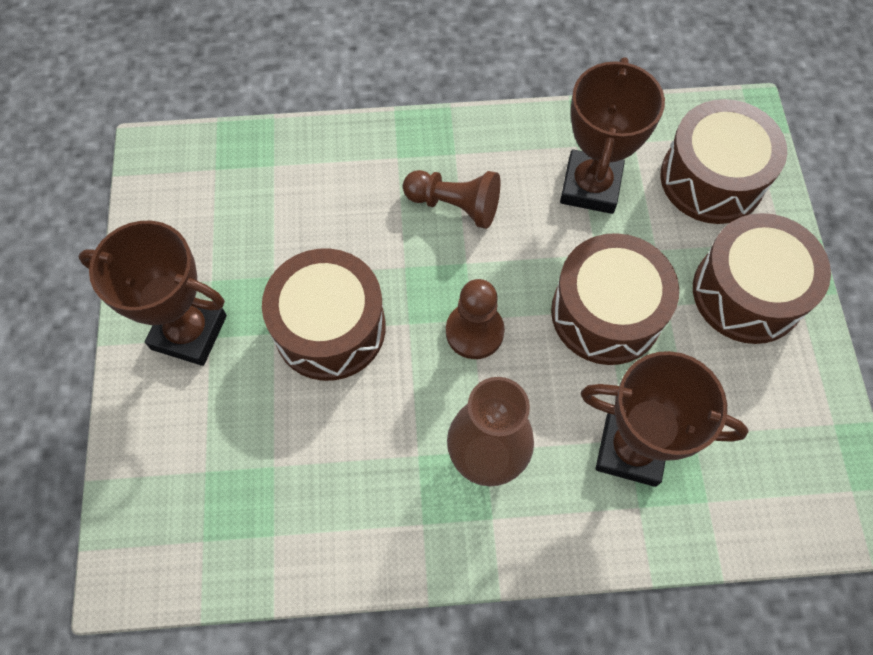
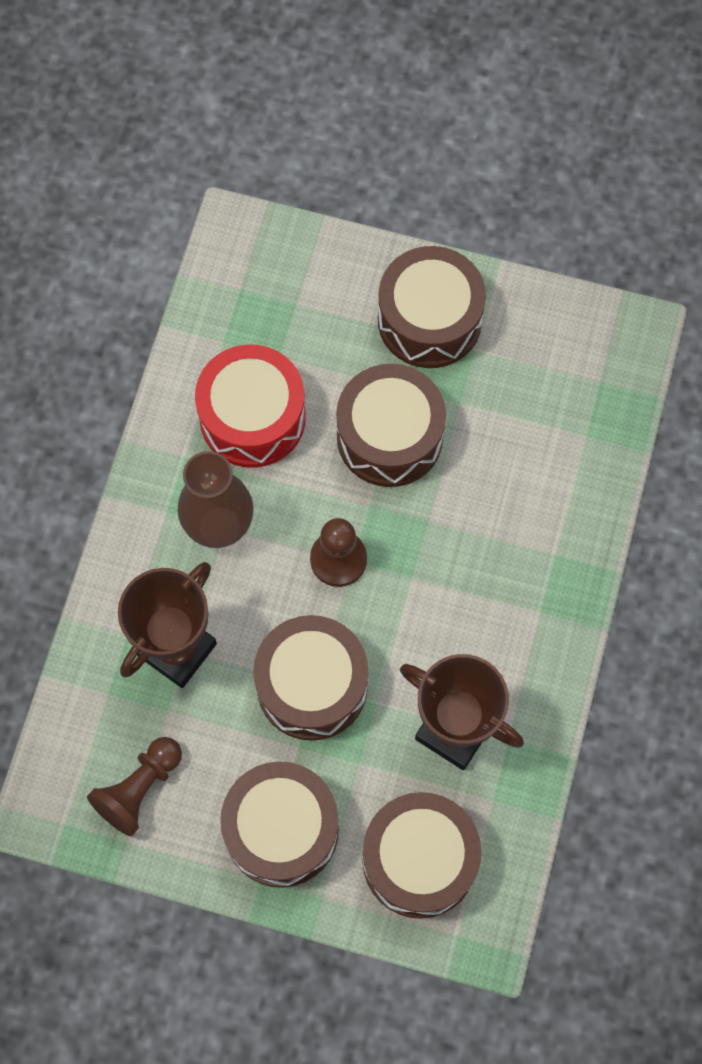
camera: 110 degrees right, 5 degrees up
(189, 332) = (429, 320): brown trophy -> brown drum
(353, 469) = (252, 417): none -> red drum
(455, 205) = (479, 590): brown pawn -> brown pawn (139, 789)

